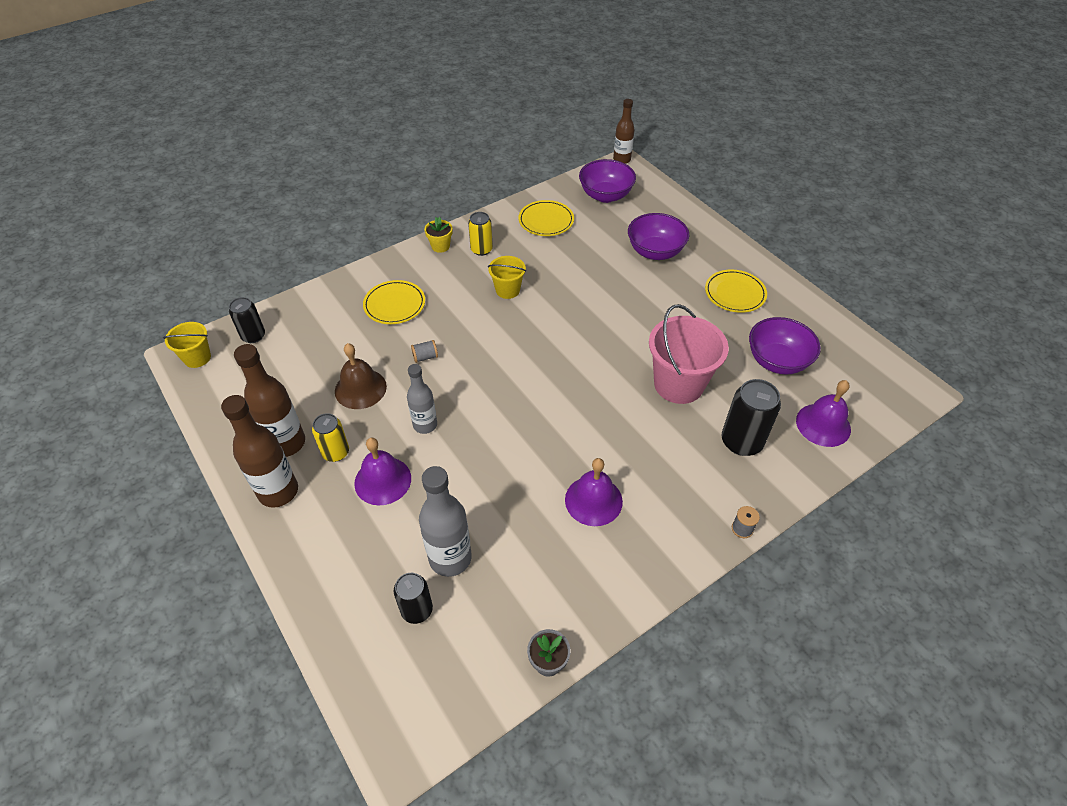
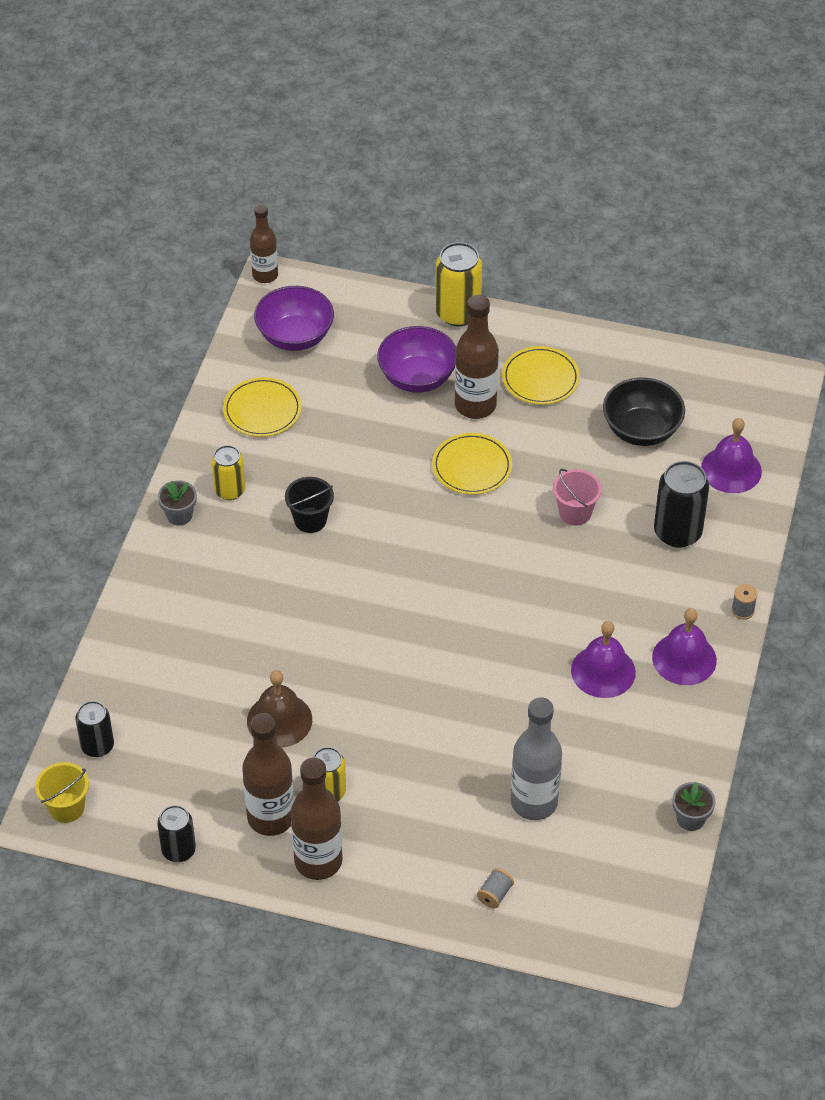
camera: 40 degrees left, 0 degrees up
(383, 480) = (402, 784): purple bell -> purple bell (684, 658)
(394, 304) = (208, 613): yellow plate -> yellow plate (472, 467)
(417, 610) = (550, 859): black can -> black can (178, 850)
(425, 357) = (307, 646): grey spool -> grey spool (495, 894)
(425, 425) = (383, 710): grey bottle -> none
(440, 246) = (179, 515): yellow flower pot -> grey flower pot
(507, 290) = (310, 520): yellow bucket -> black bucket
(676, 285) = (475, 405): none -> brown bottle
(678, 384) = (575, 512): pink bucket -> pink bucket, size x0.54
(716, 232) = (458, 313): none -> yellow can
(777, 361) = (641, 430): purple bowl -> black bowl

